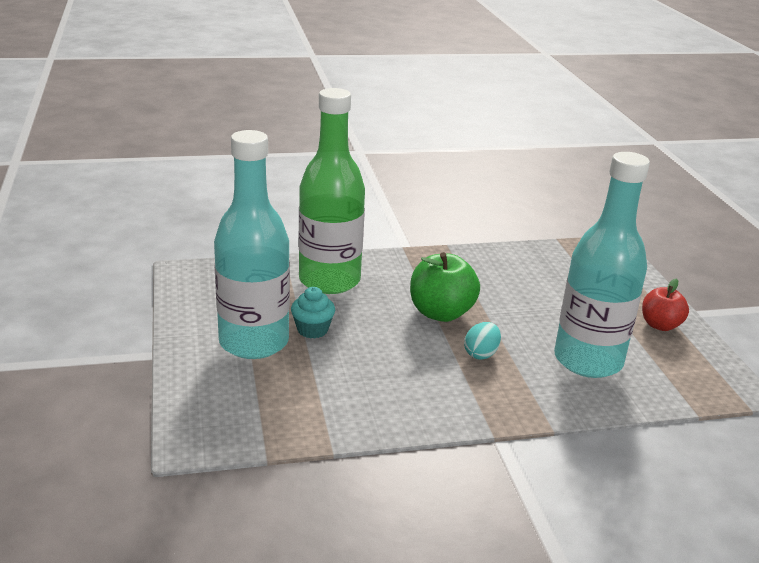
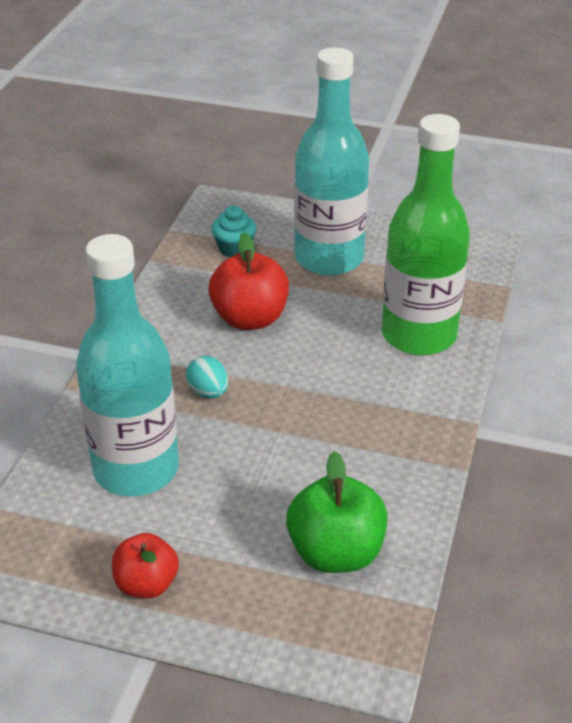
camera: 120 degrees right, 10 degrees up
(312, 330) = (327, 297): turquoise cupcake -> turquoise cupcake (234, 249)
(375, 360) = (250, 319): none -> red apple
(441, 313) = (302, 394): green apple -> green apple (336, 553)

